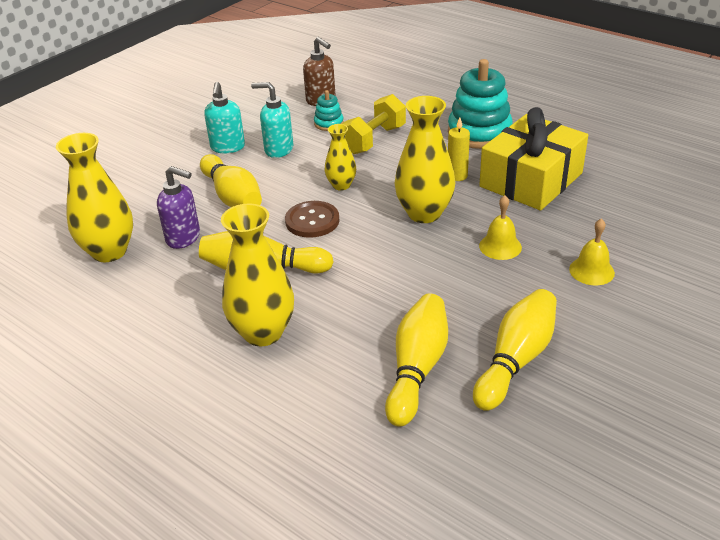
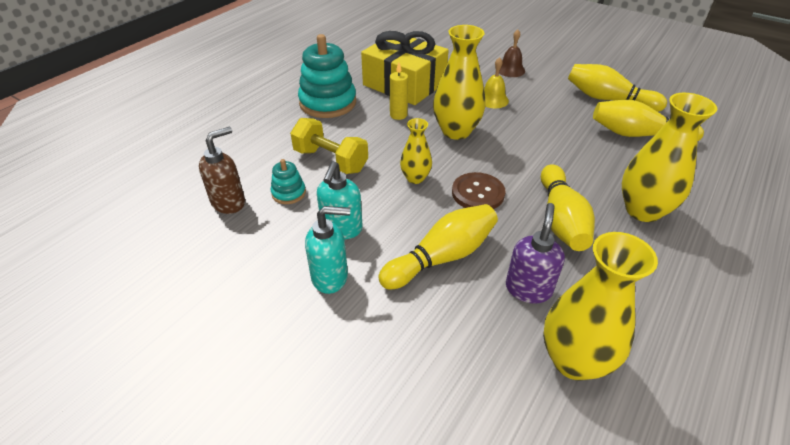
camera: 95 degrees left, 5 degrees up
(591, 271) = (510, 70): yellow bell -> brown bell

